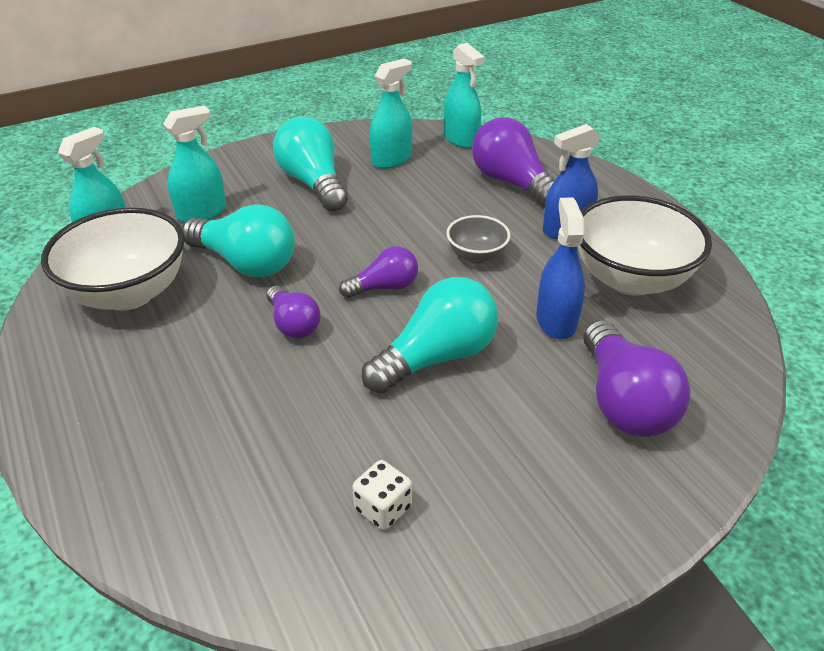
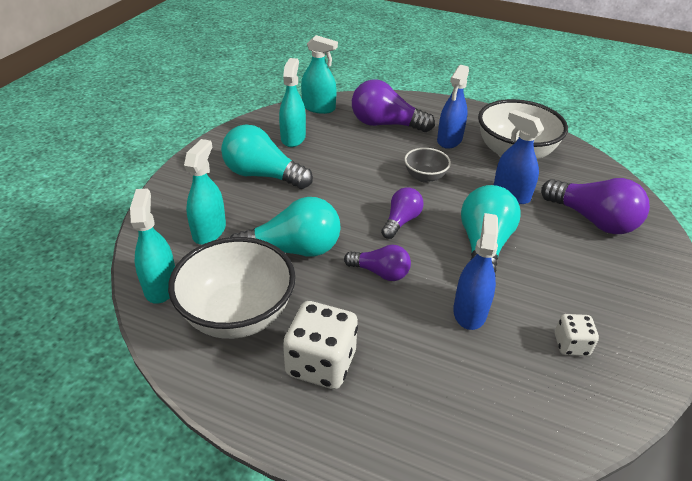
camera: 40 degrees left, 0 degrees up
(133, 371) = (321, 363): none -> white dice
(325, 409) = (469, 311): none -> blue spray bottle

